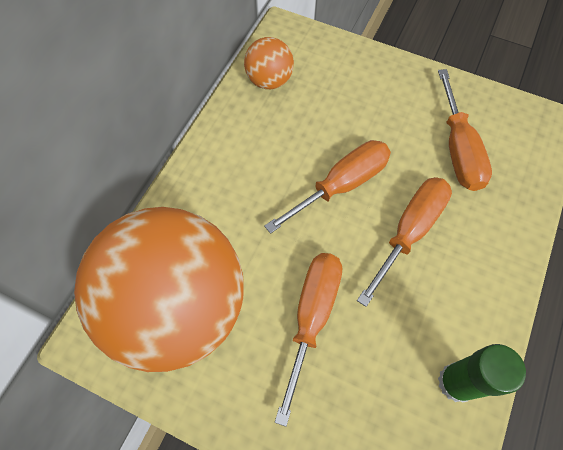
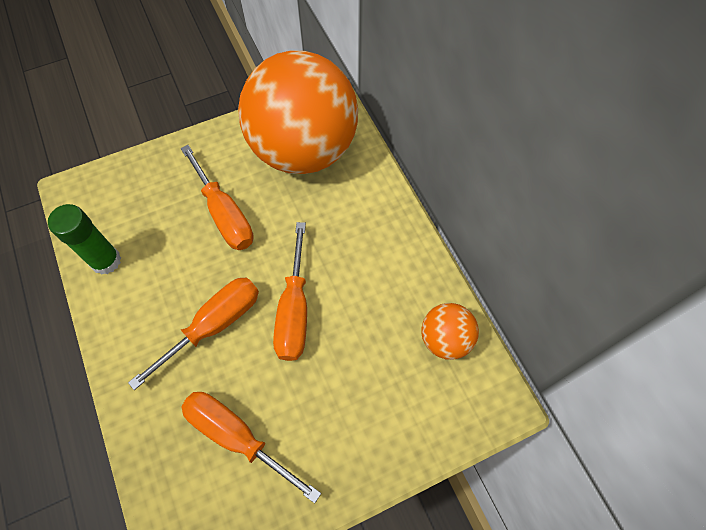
camera: 130 degrees right, 0 degrees up
(409, 231) = (214, 325): orange screwdriver -> orange screwdriver turned 120 degrees counterclockwise

